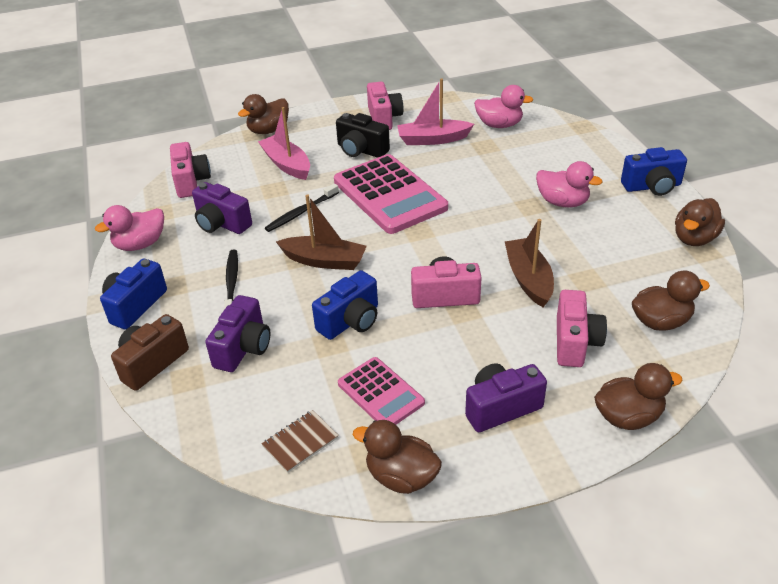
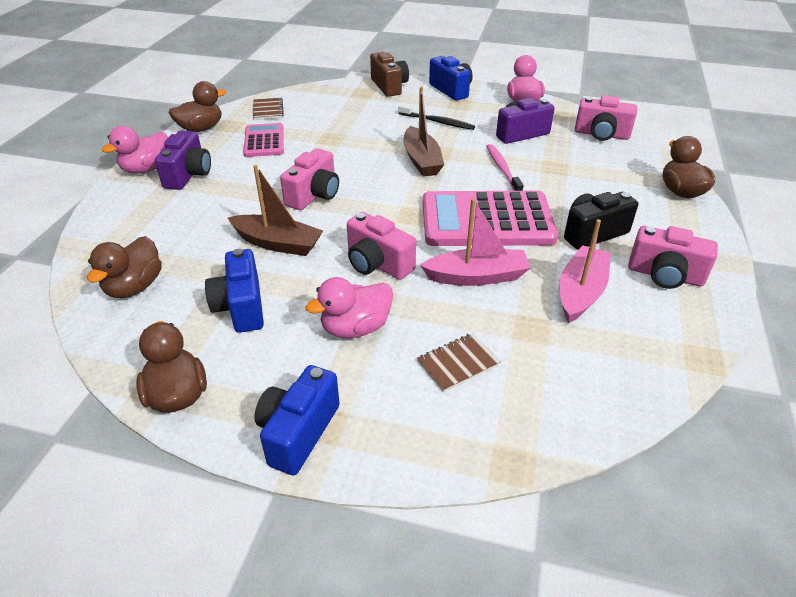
camera: 120 degrees right, 0 degrees up
(243, 348) = (365, 112): purple camera -> none
(287, 164) = (596, 183): pink boat -> pink boat (477, 276)
(300, 213) = (502, 168): black toothbrush -> pink toothbrush
(324, 261) = (421, 160): brown boat -> brown boat turned 60 degrees counterclockwise
(350, 321) = (341, 151): blue camera -> blue camera (241, 307)
(381, 393) = (264, 141): pink calculator -> pink calculator turned 90 degrees clockwise
(499, 125) = (579, 369): pink duck -> pink duck (146, 169)
(542, 159) = (458, 363): none -> brown notebook
(575, 342) = (186, 230): pink camera -> pink camera (377, 264)
(628, 417) = (102, 218): brown duck -> none

